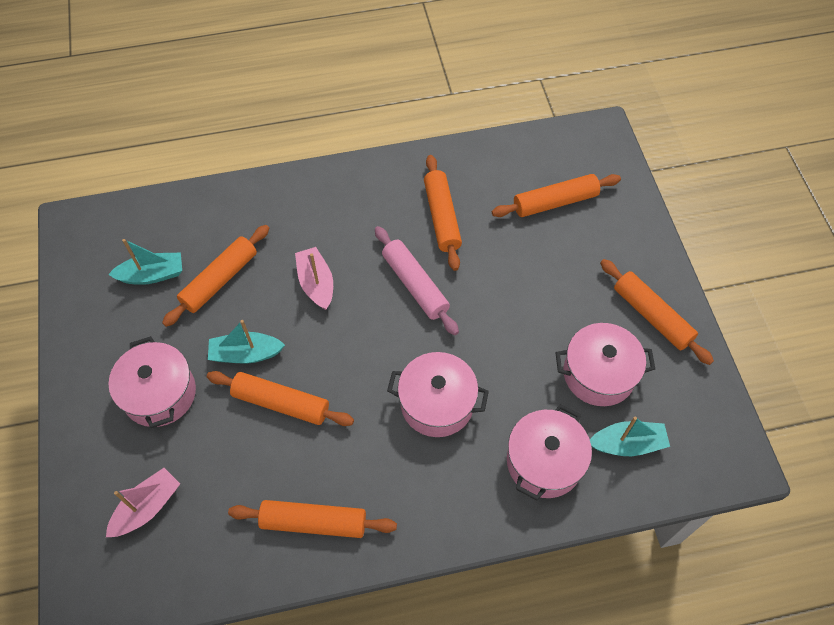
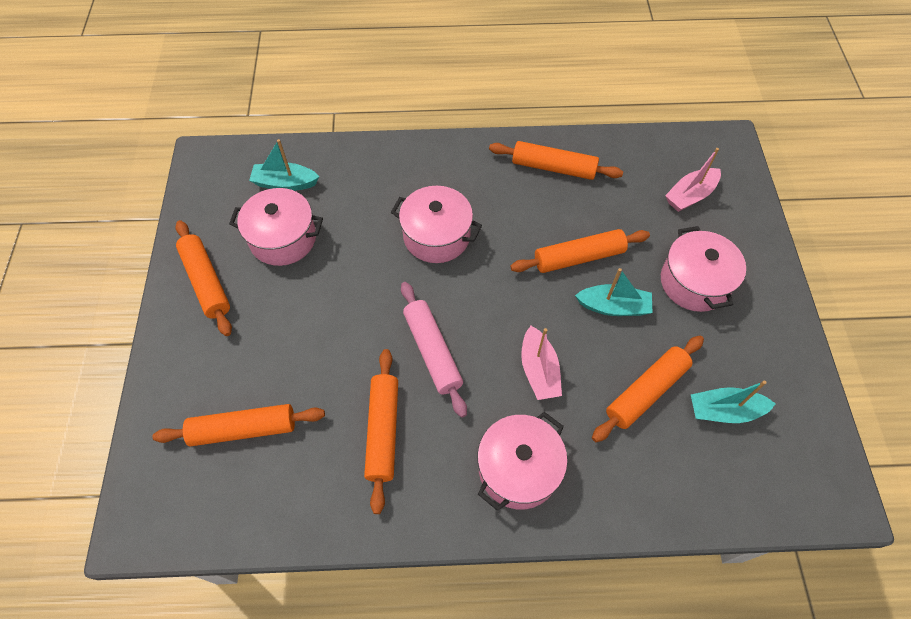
camera: 170 degrees left, 0 degrees up
(281, 403) = (578, 257): orange rolling pin -> orange rolling pin turned 45 degrees counterclockwise
(544, 462) = (359, 181): pink pot -> pink pot (518, 469)

